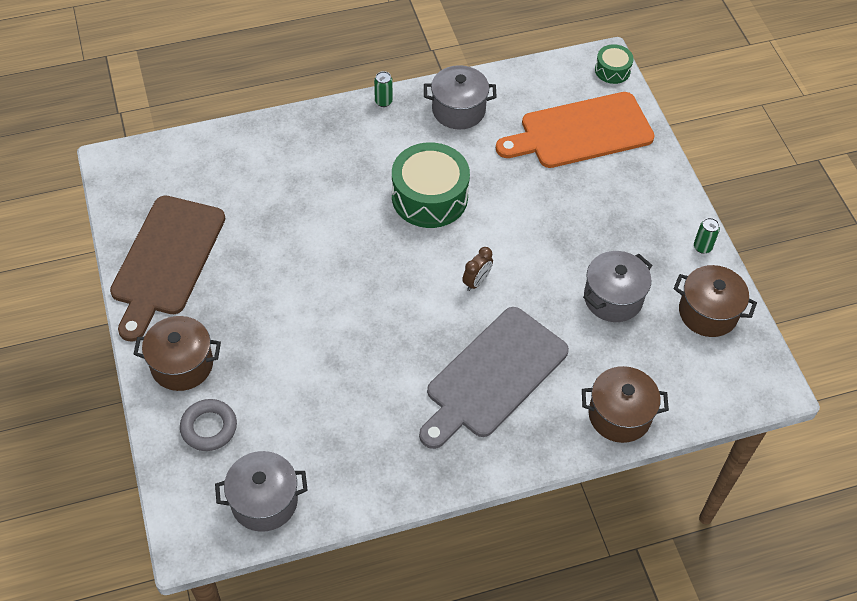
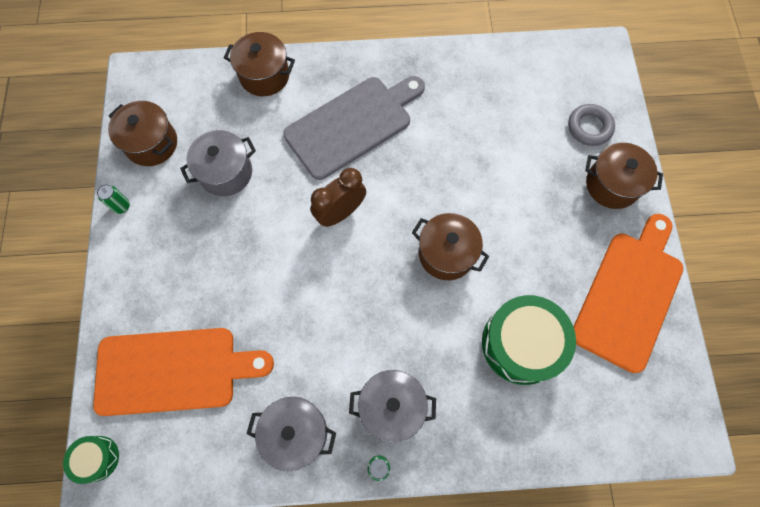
camera: 165 degrees left, 15 degrees up
(166, 260) = (629, 295): brown cutting board -> orange cutting board
(264, 501) = (548, 65): grey pot -> grey pot (392, 407)
(357, 264) = (446, 254): none -> brown pot
(429, 197) = (359, 317): green drum -> green drum (521, 343)
(476, 282) = (340, 213): brown clock -> brown clock, size x1.63

